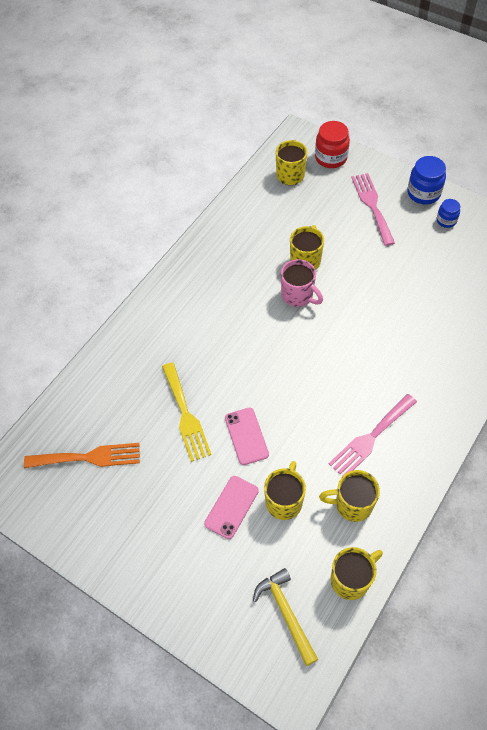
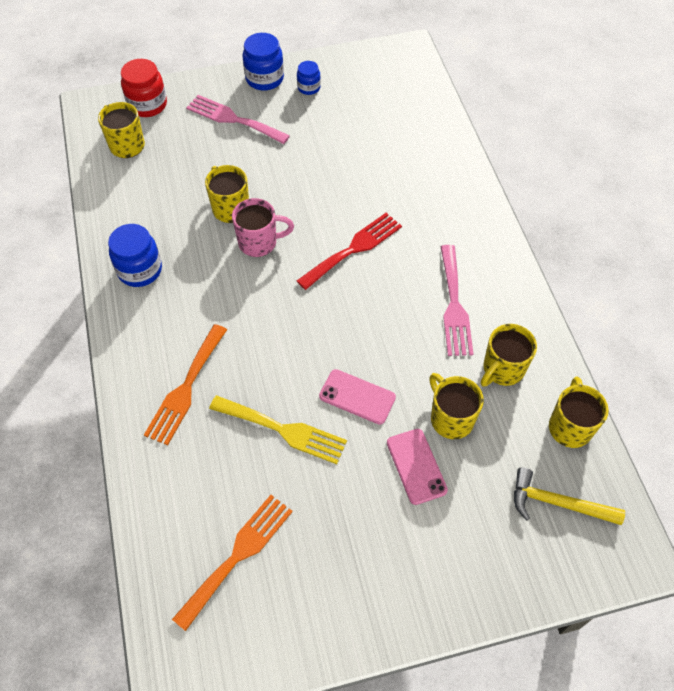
camera: 50 degrees left, 0 degrees up
(164, 344) = (186, 388): none -> orange fork
(215, 256) = (140, 270): none -> blue jar
(350, 347) = (353, 249): none -> red fork

